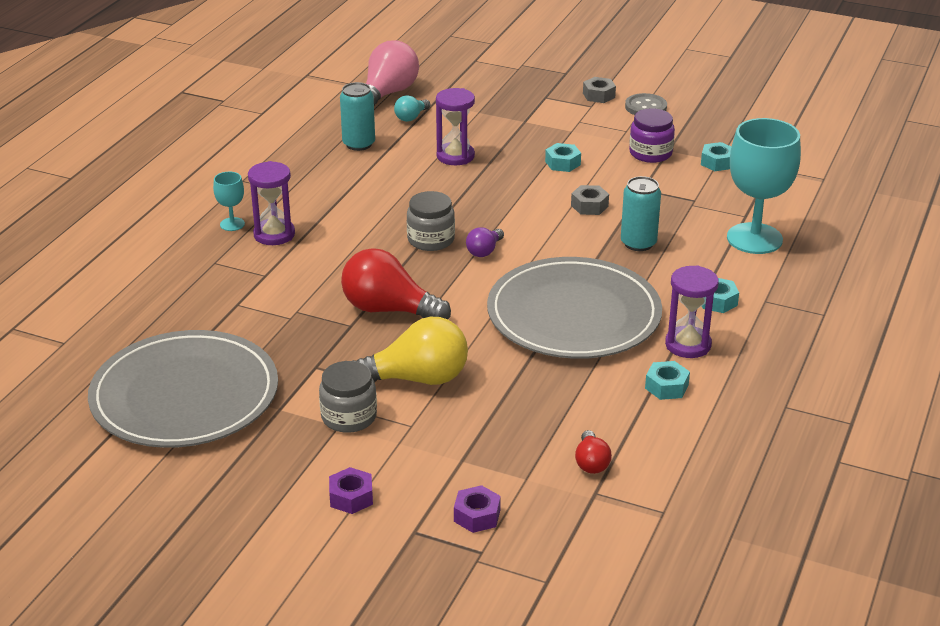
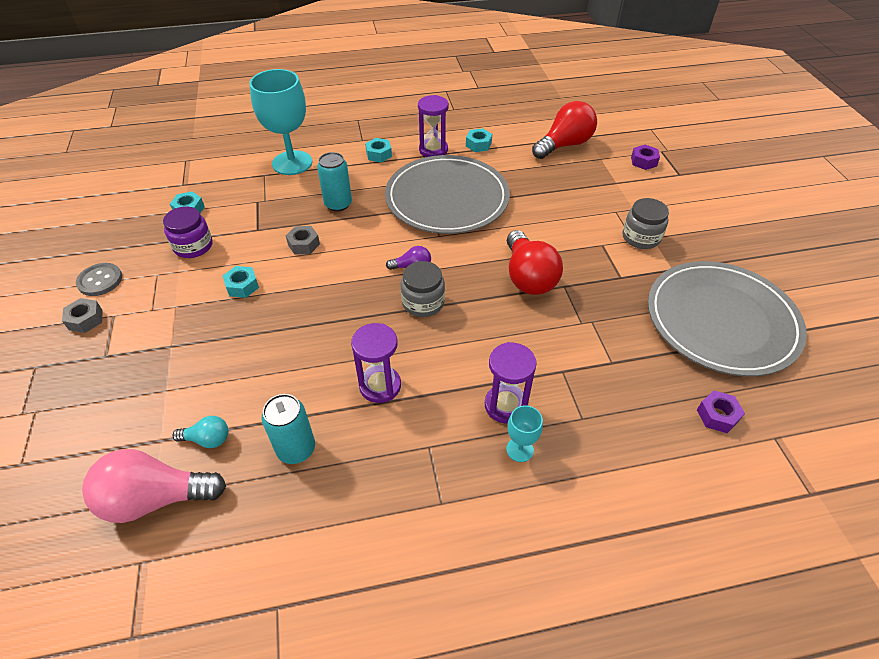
camera: 125 degrees left, 15 degrees up
(351, 497) = (690, 204): purple nut -> purple nut (717, 415)
(417, 379) = (577, 229): yellow light bulb -> none
(455, 156) = (274, 359): purple hourglass -> purple hourglass (380, 386)
(591, 463) = (564, 145): red light bulb -> red light bulb, size x2.02

